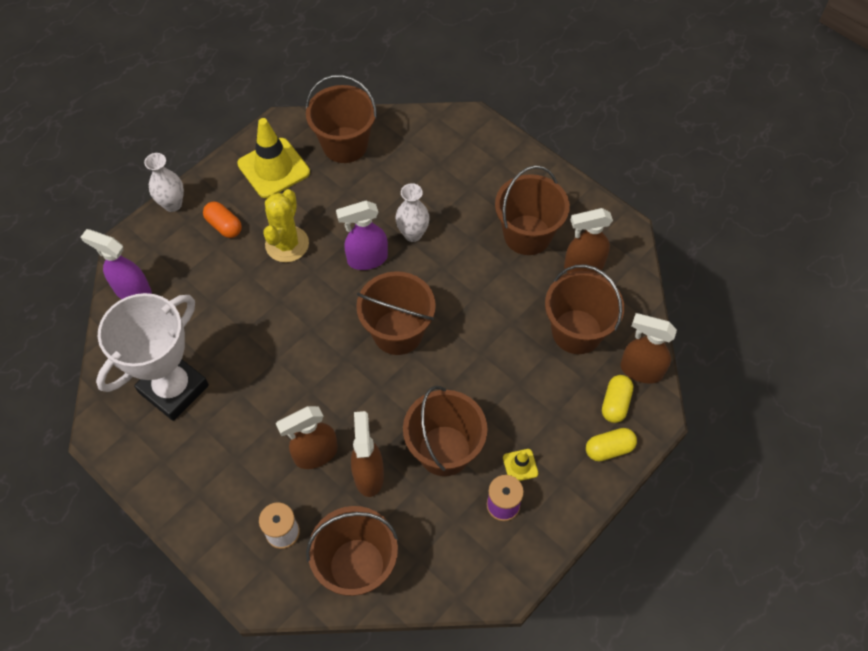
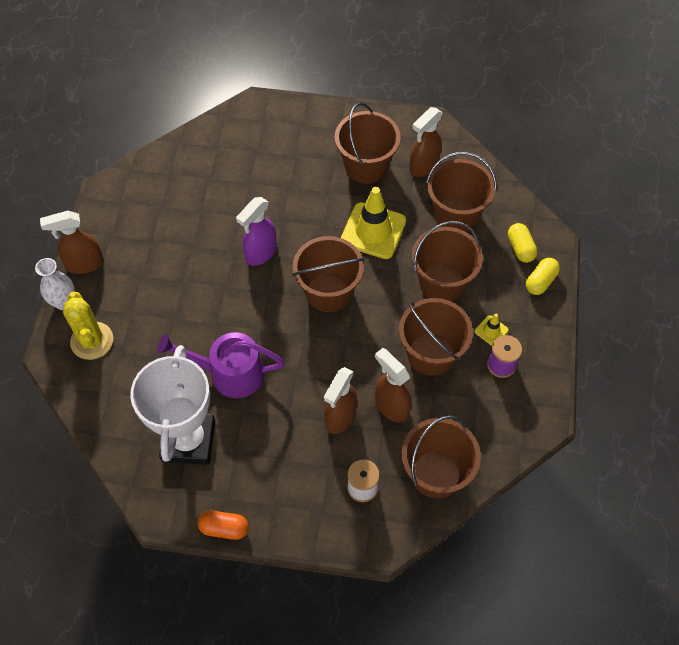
camera: 35 degrees left, 0 degrees up
(132, 291) = (88, 389): purple spray bottle -> none
(224, 226) = (123, 294): orange capsule -> orange capsule (224, 528)
(254, 351) = (229, 373): none -> purple watering can
(273, 168) = (126, 226): yellow traffic cone -> yellow traffic cone (373, 231)
(287, 244) = (187, 278): yellow cactus -> yellow cactus (92, 341)
(345, 145) = (170, 177): brown bucket -> brown bucket (442, 283)
(413, 234) = (280, 214): white vase -> none
(640, 370) = (519, 215): brown spray bottle -> brown spray bottle (84, 264)

